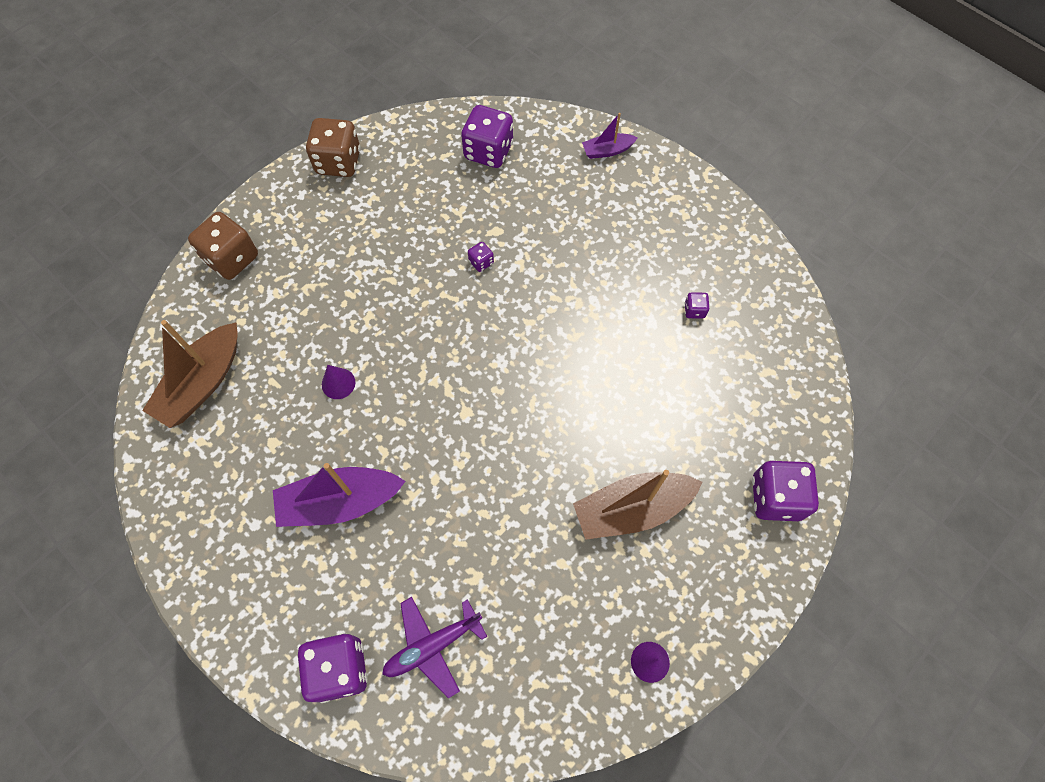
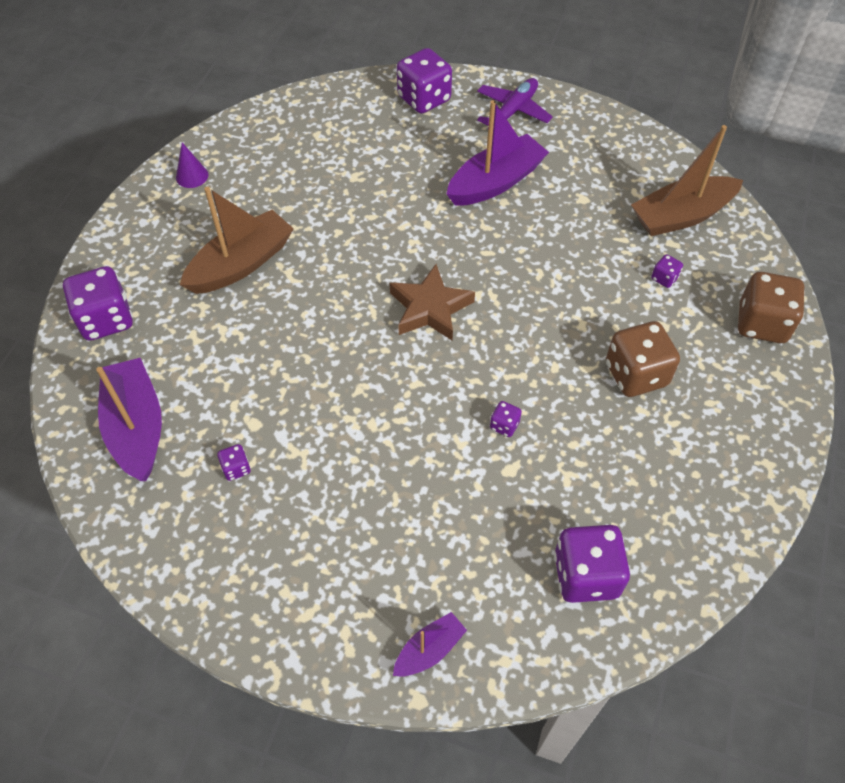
camera: 155 degrees right, 10 degrees down
(202, 383) = (681, 216): brown boat -> brown boat turned 120 degrees counterclockwise
(270, 328) = (664, 278): none -> purple dice
(338, 162) = (753, 477): brown dice -> brown dice (636, 374)
(338, 383) = (564, 259): purple cone -> none
(432, 646) = (365, 130): purple plane -> purple plane (513, 111)
(482, 384) = (430, 308): none -> brown star
(765, 375) = (136, 427): none -> purple boat

